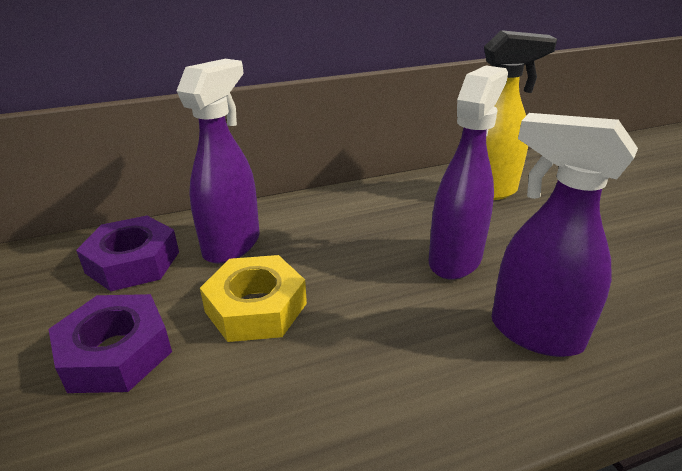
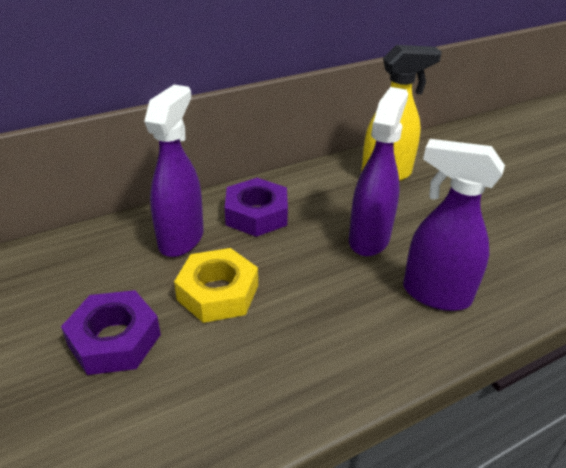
camera: 10 degrees left, 5 degrees up
(133, 262) = (99, 261): purple nut -> purple nut (256, 214)

